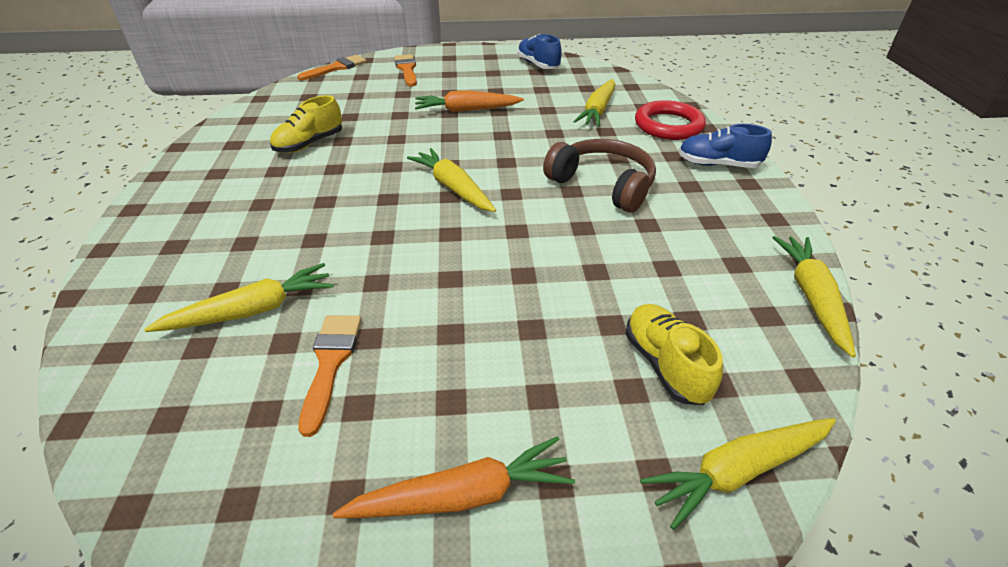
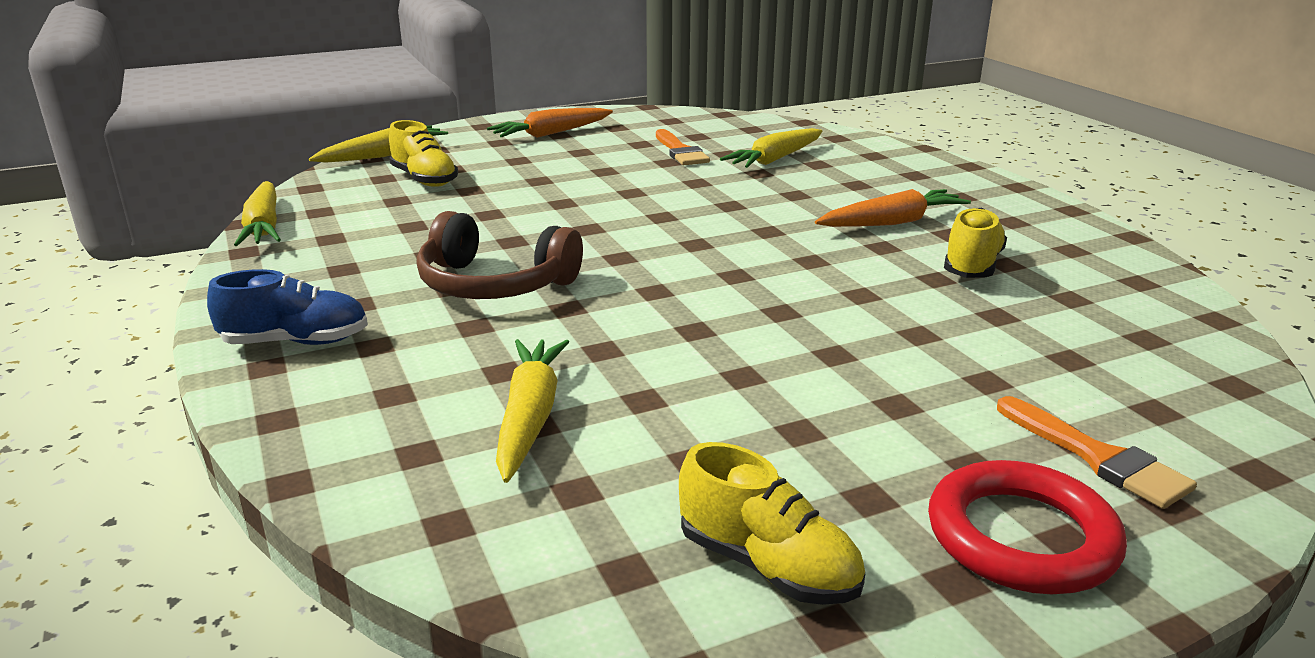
camera: 160 degrees right, 15 degrees down
(336, 68) = (1260, 424): orange brush -> none
(453, 188) = (699, 251): yellow carrot -> none
(467, 110) = (807, 366): orange carrot -> orange carrot (891, 222)
(538, 65) = (767, 566): blue shoe -> yellow shoe
(668, 125) = (367, 407): red ring -> red ring (1021, 537)

